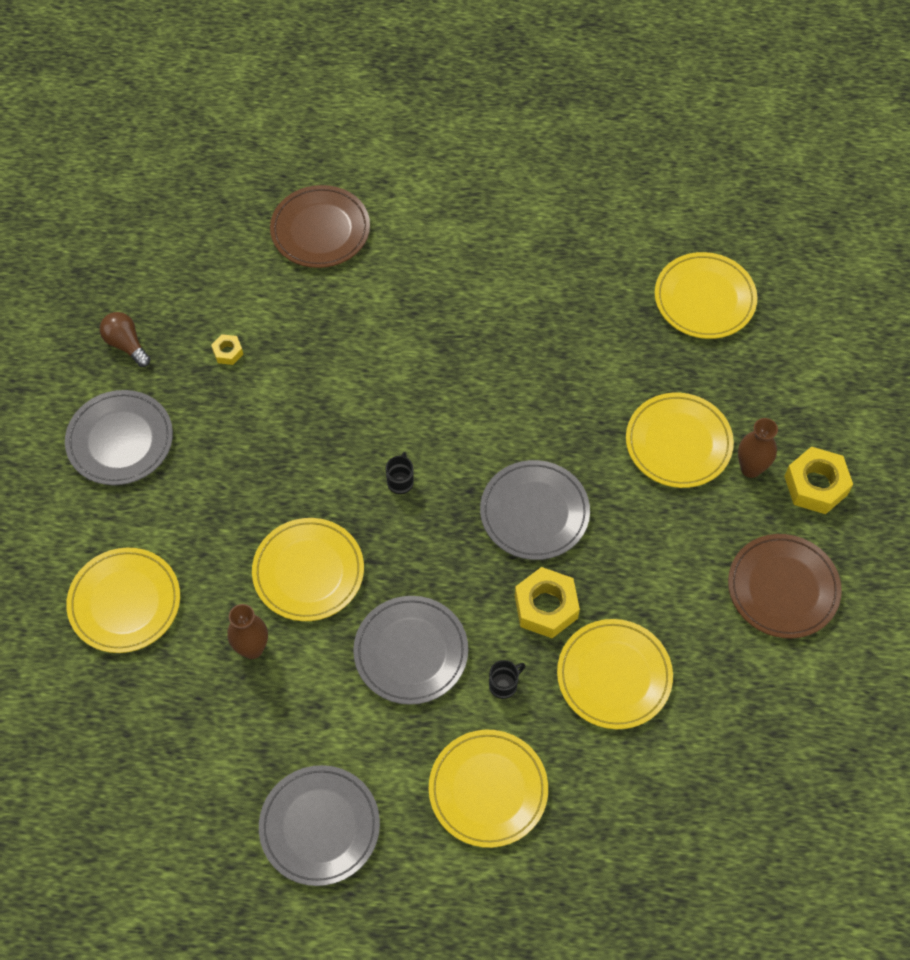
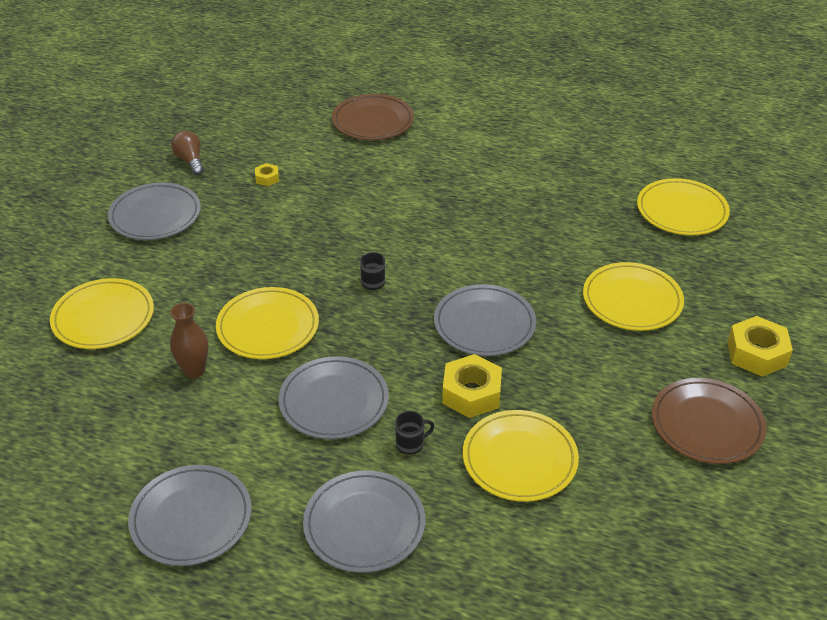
camera: 15 degrees right, 20 degrees down
(488, 790) = (364, 524): yellow plate -> grey plate
(750, 468) = (696, 330): brown vase -> none

